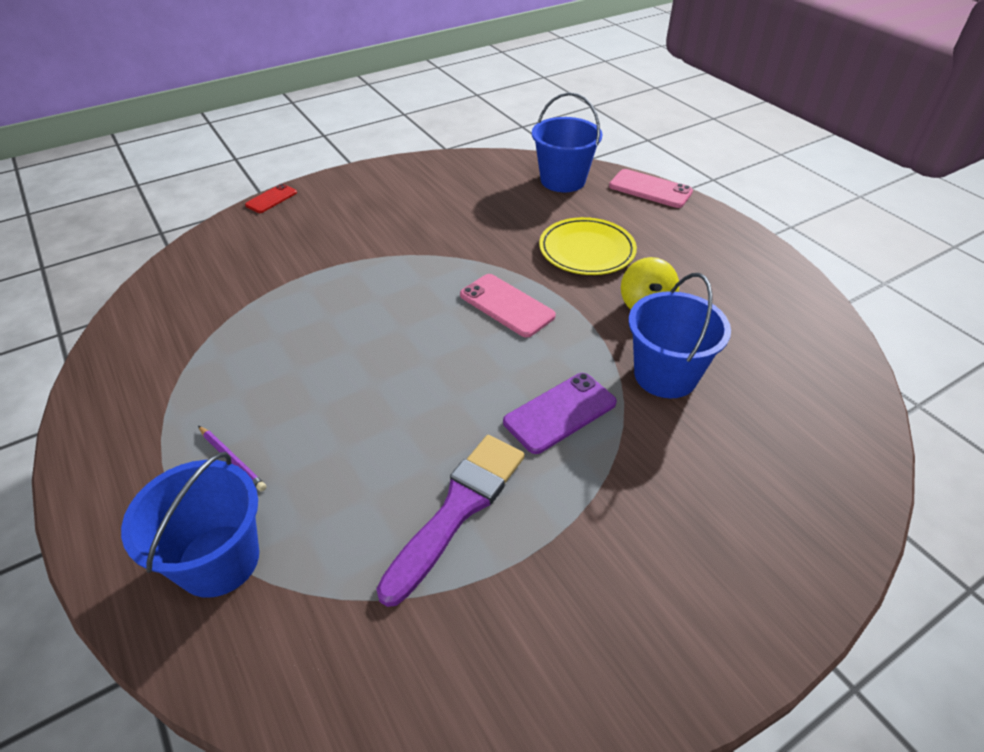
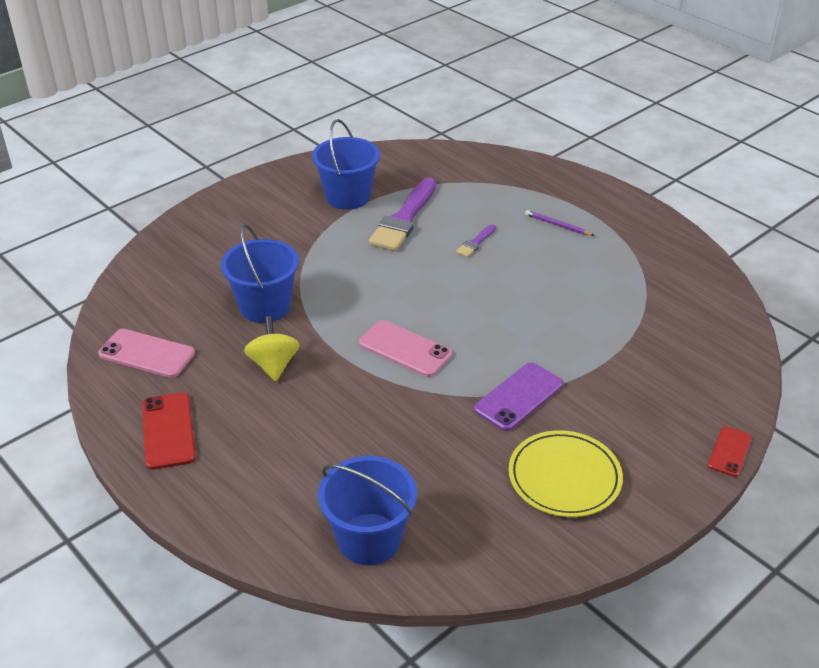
camera: 170 degrees right, 5 degrees down
(218, 560) = (528, 187): blue bucket -> blue bucket (348, 197)
(368, 442) = (475, 242): none -> purple brush
(560, 412) = (347, 273): purple phone -> purple phone (518, 397)
(586, 250) = (331, 421): yellow plate -> yellow plate (564, 477)
(650, 189) = (247, 537): pink phone -> pink phone (147, 354)
(734, 259) = (168, 431): none -> red phone

